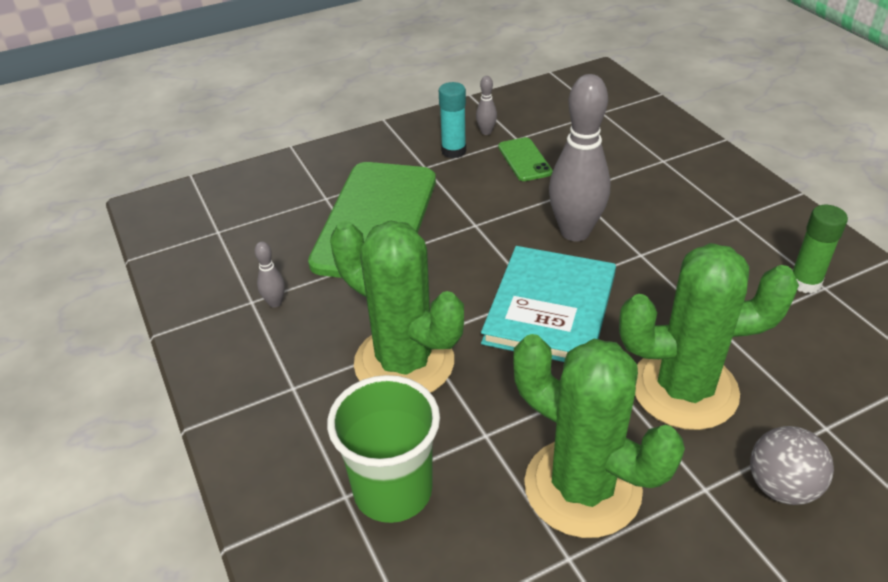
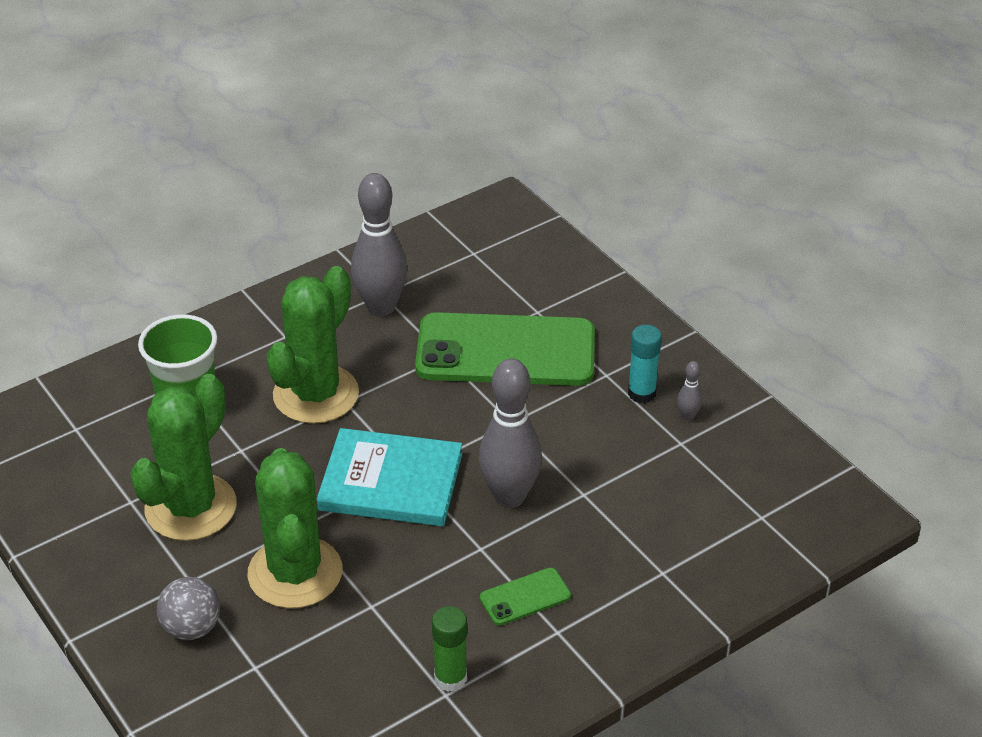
camera: 80 degrees right, 0 degrees up
(275, 303) = (381, 307): grey bowling pin -> grey bowling pin, size x2.38
(524, 160) = (637, 452): green phone -> green phone (525, 597)

